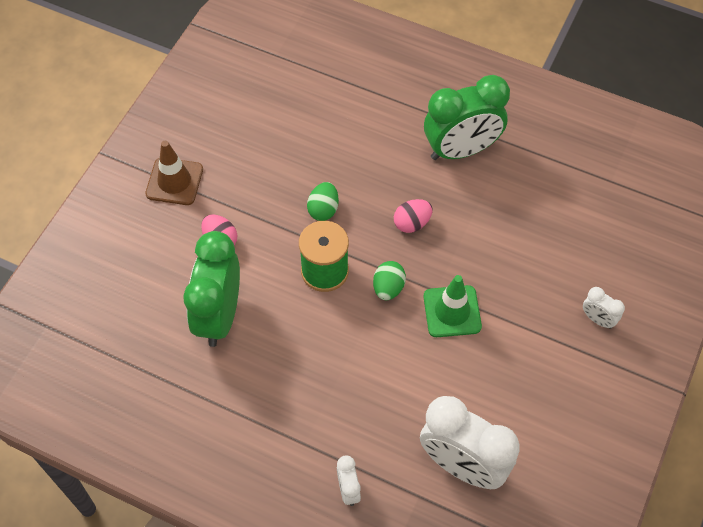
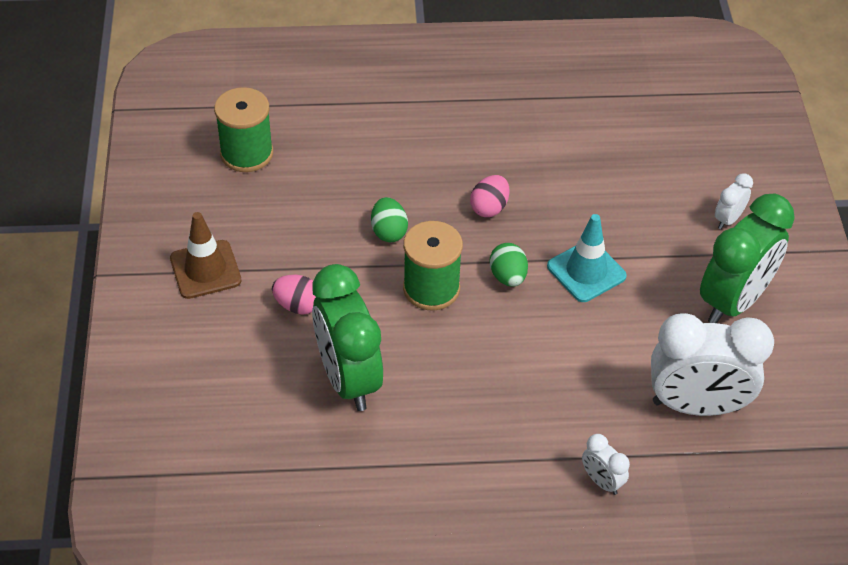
camera: 30 degrees left, 10 degrees down
(261, 99) = (246, 153): none -> green spool
(452, 311) = (586, 271): green traffic cone -> turquoise traffic cone
(461, 150) = (490, 122): green clock -> green clock (733, 301)
(598, 319) = (728, 219): white clock -> white clock turned 120 degrees clockwise

